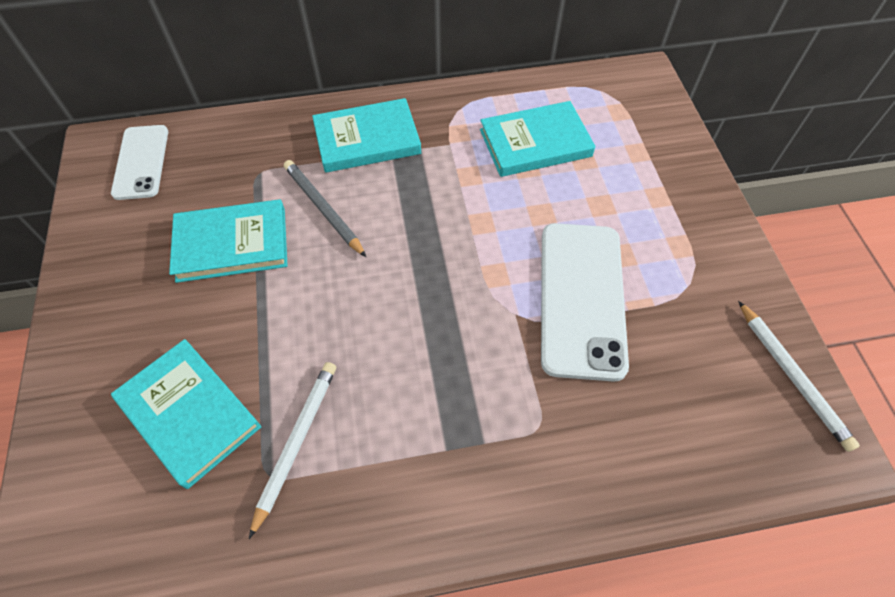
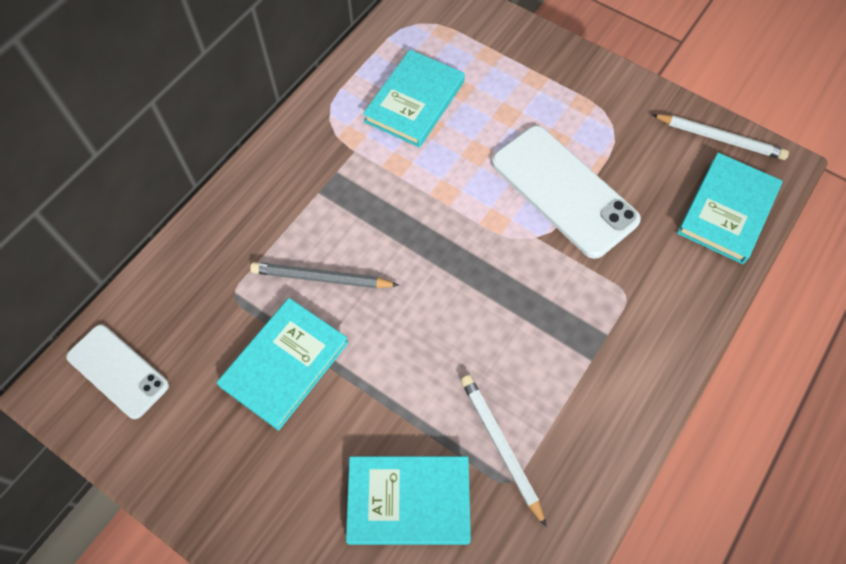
camera: 45 degrees left, 5 degrees up
(367, 139) = (288, 197): turquoise book -> turquoise book (727, 210)

